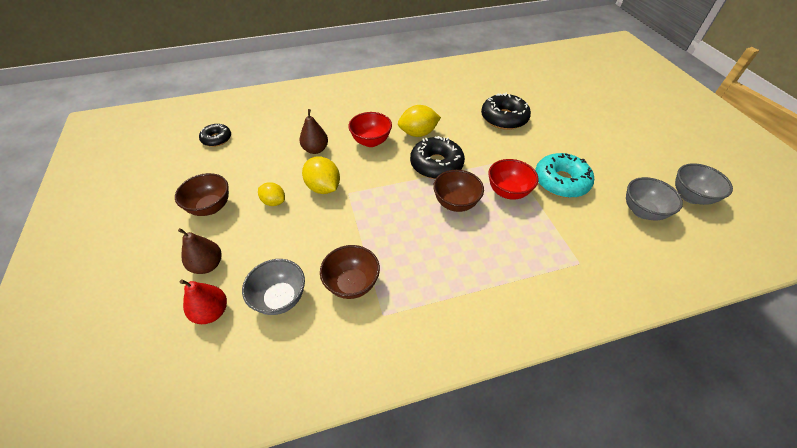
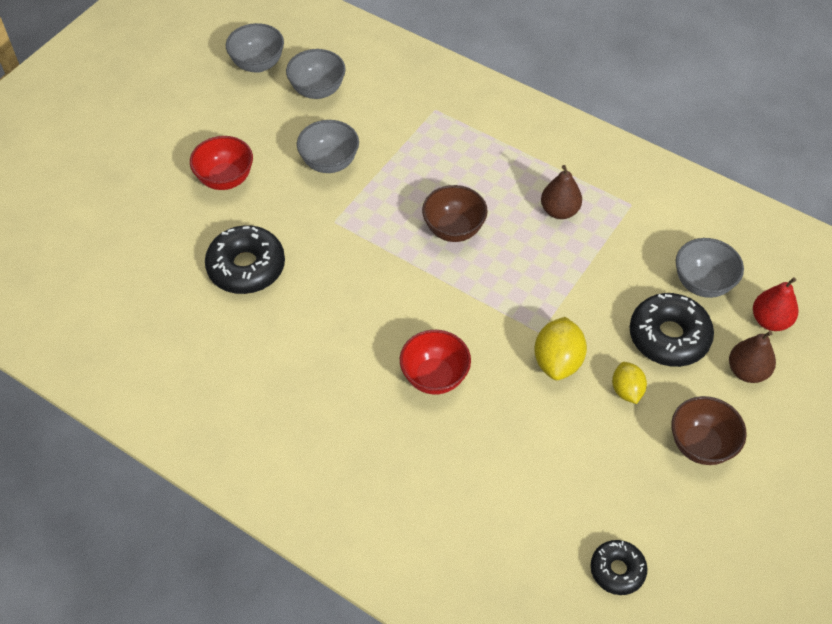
camera: 130 degrees left, 5 degrees up
(315, 149) = (510, 426): brown pear -> brown pear (559, 211)
(352, 284) = (631, 244): brown bowl -> none
(418, 133) = (368, 338): yellow lemon -> none
(436, 164) = (409, 282): black donut -> black donut (669, 337)
(508, 192) = (391, 197): red bowl -> red bowl (225, 179)
(561, 182) = (329, 163): turquoise donut -> grey bowl

